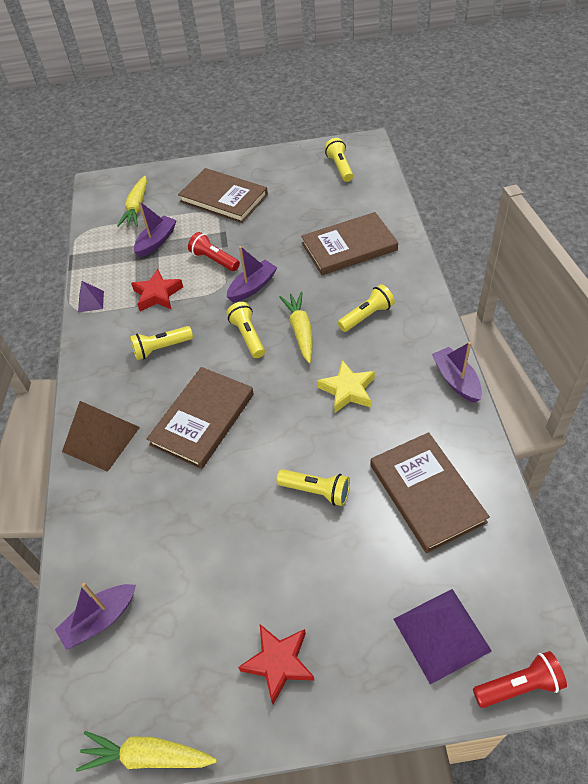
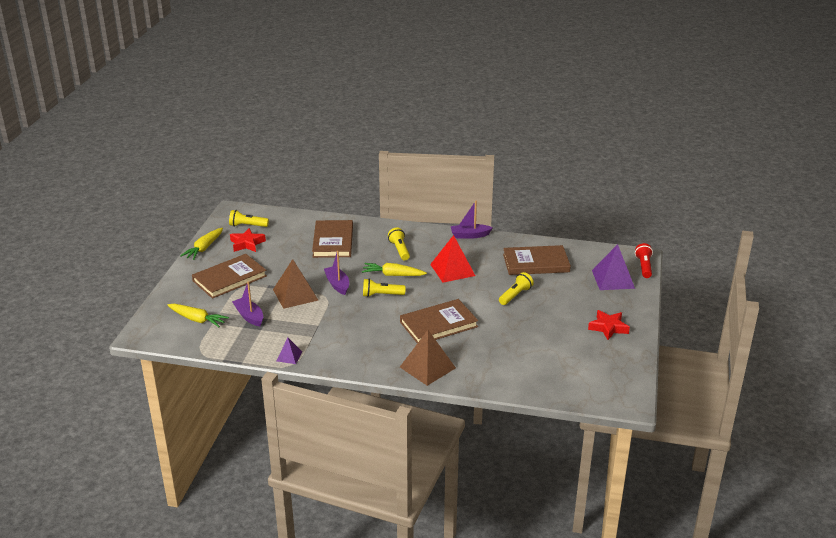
camera: 75 degrees left, 20 degrees down
(100, 619) = (558, 383): purple boat -> none
(147, 756) = (640, 376): yellow carrot -> yellow carrot (204, 248)
(157, 294) = (309, 324): red star -> red star (247, 243)
(161, 348) = (364, 331): yellow flashlight -> none
(202, 419) = (438, 324): brown book -> brown book turned 75 degrees counterclockwise
(214, 260) = (295, 295): red flashlight -> brown pyramid
(347, 390) = (452, 270): yellow star -> red pyramid

